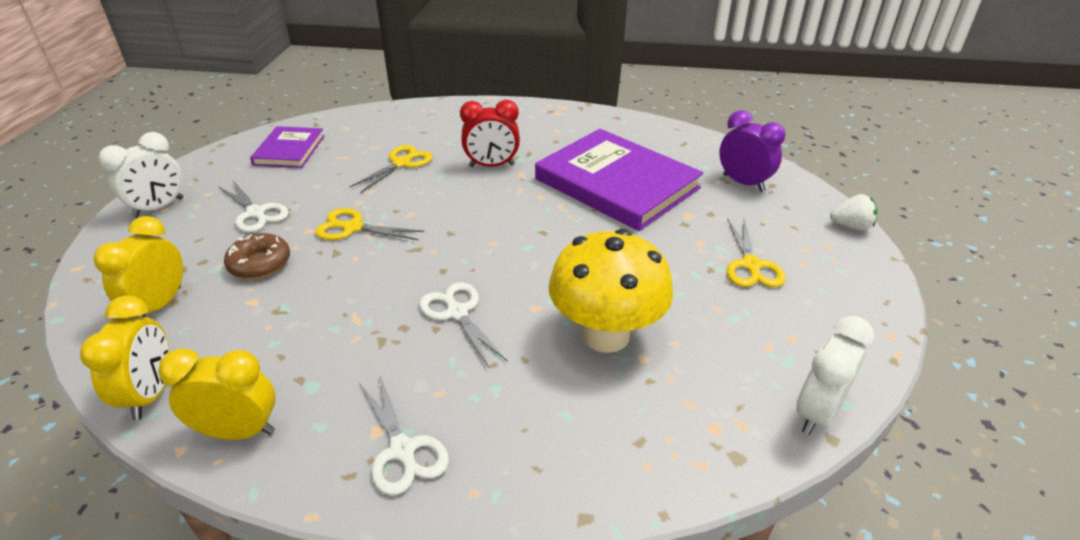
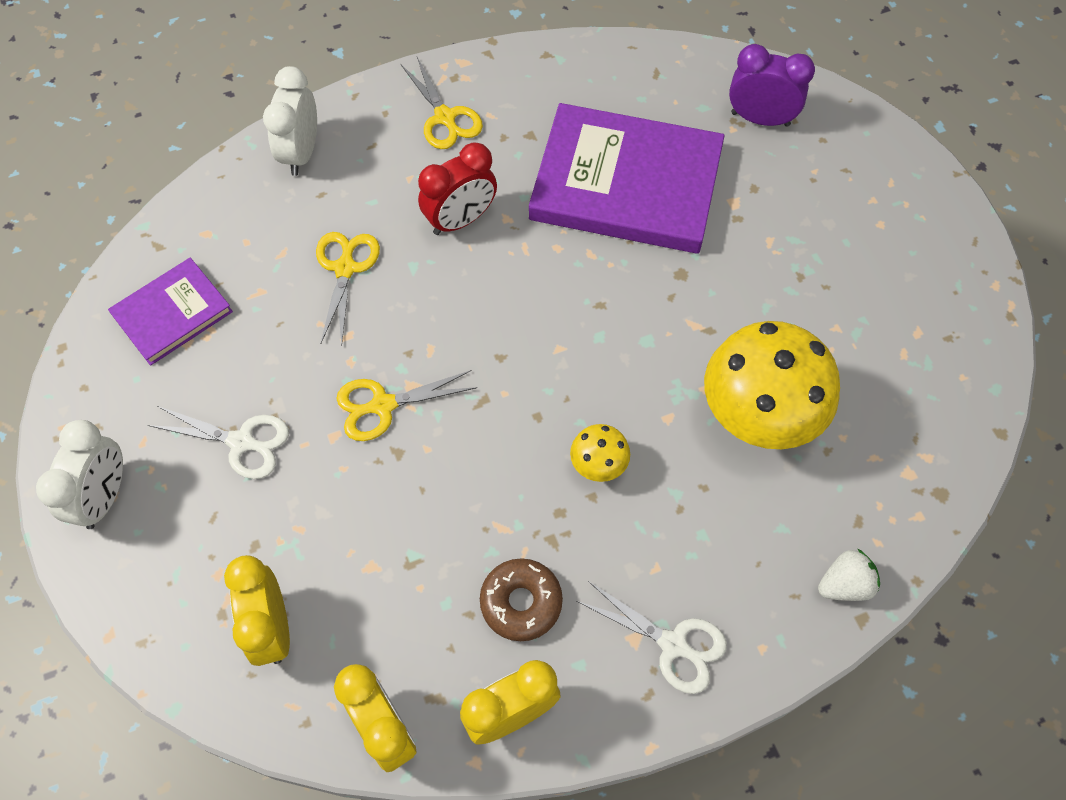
camera: 30 degrees left, 25 degrees up
(260, 264) = (326, 513): brown donut -> brown donut (521, 602)
(289, 150) = (172, 313): purple book -> purple book turned 75 degrees clockwise
(457, 313) = (598, 465): white scissors -> yellow mushroom
(751, 265) = (834, 250): yellow scissors -> yellow scissors (445, 117)
(817, 412) = (977, 411): white clock -> white clock (301, 153)
(851, 226) = (898, 142): white strawberry -> white strawberry (844, 584)

